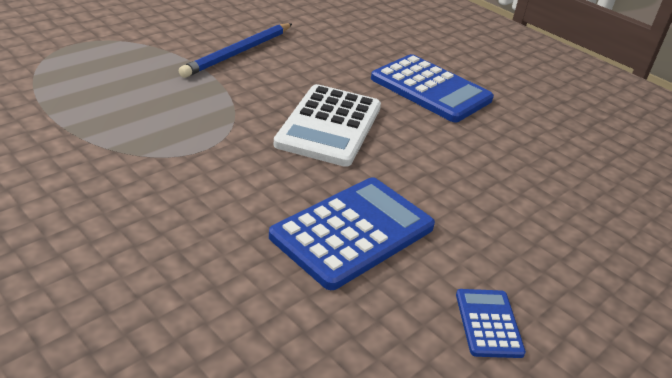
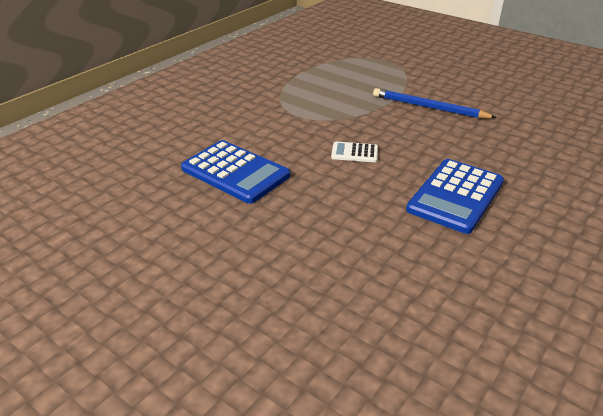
camera: 85 degrees right, 0 degrees up
(329, 126) = (354, 153): white calculator -> white calculator, size x0.49
(488, 323) = (161, 228): blue calculator -> none

